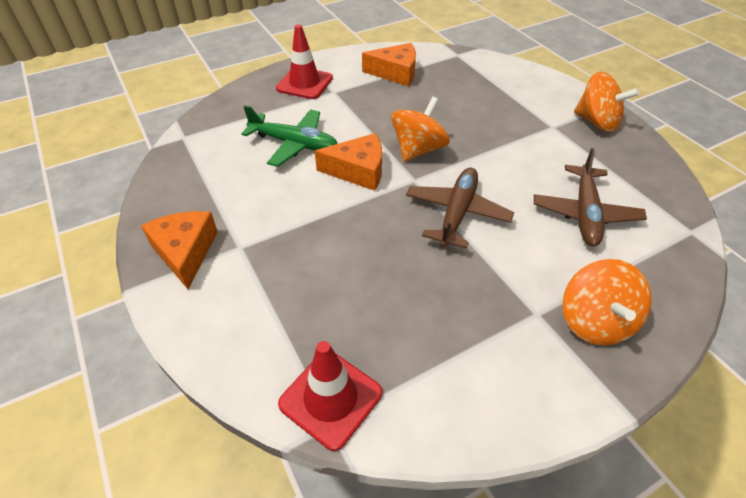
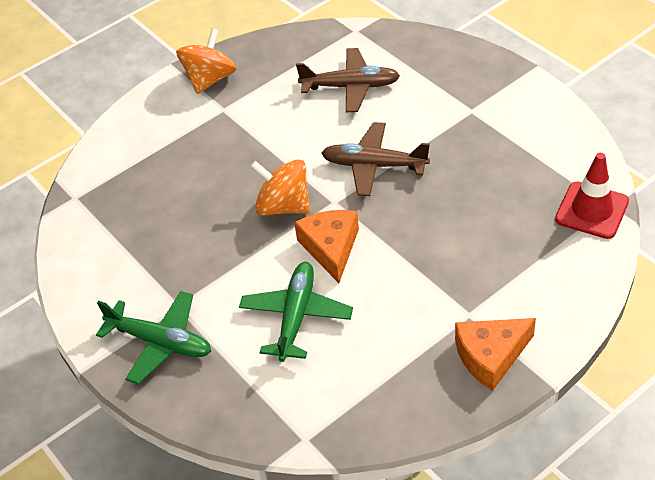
camera: 95 degrees left, 0 degrees up
(304, 83) = (160, 342): red traffic cone -> green plane
(395, 73) = (125, 251): orange cheese -> none
(594, 321) = (467, 82): orange spinning top -> none

